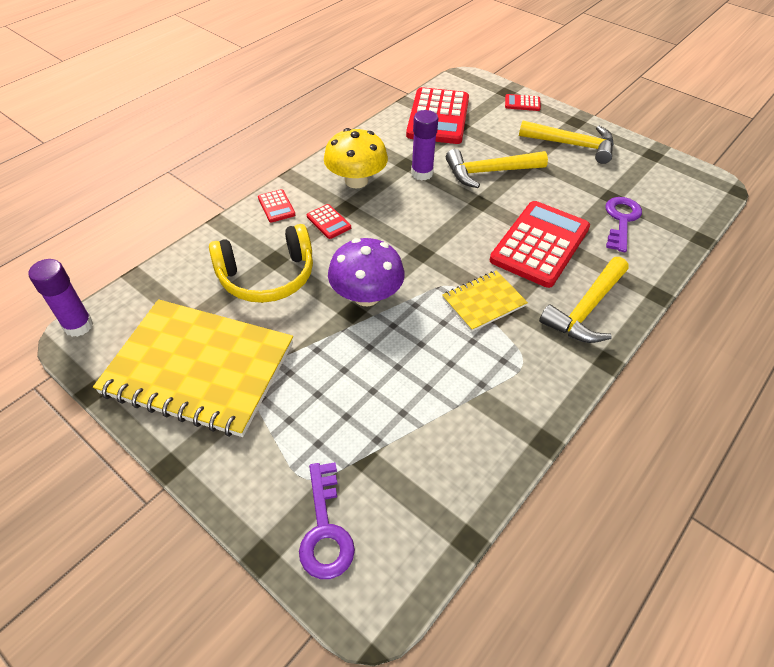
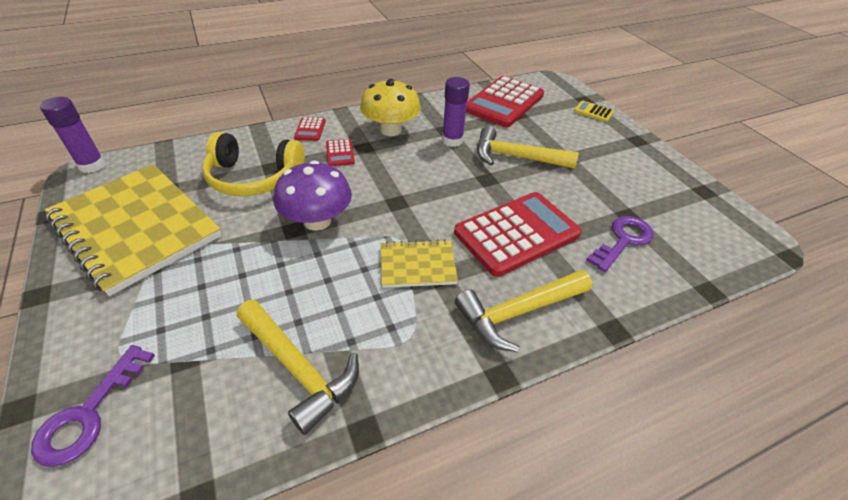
camera: 25 degrees right, 5 degrees down
(522, 103) = (593, 112): red calculator -> yellow calculator
(572, 145) = (619, 158): yellow hammer -> yellow hammer (299, 368)

